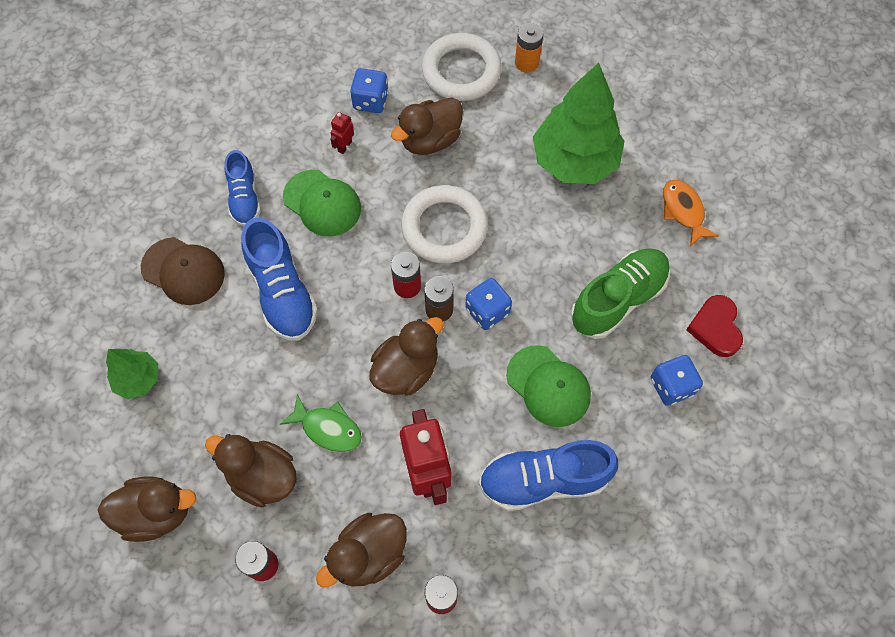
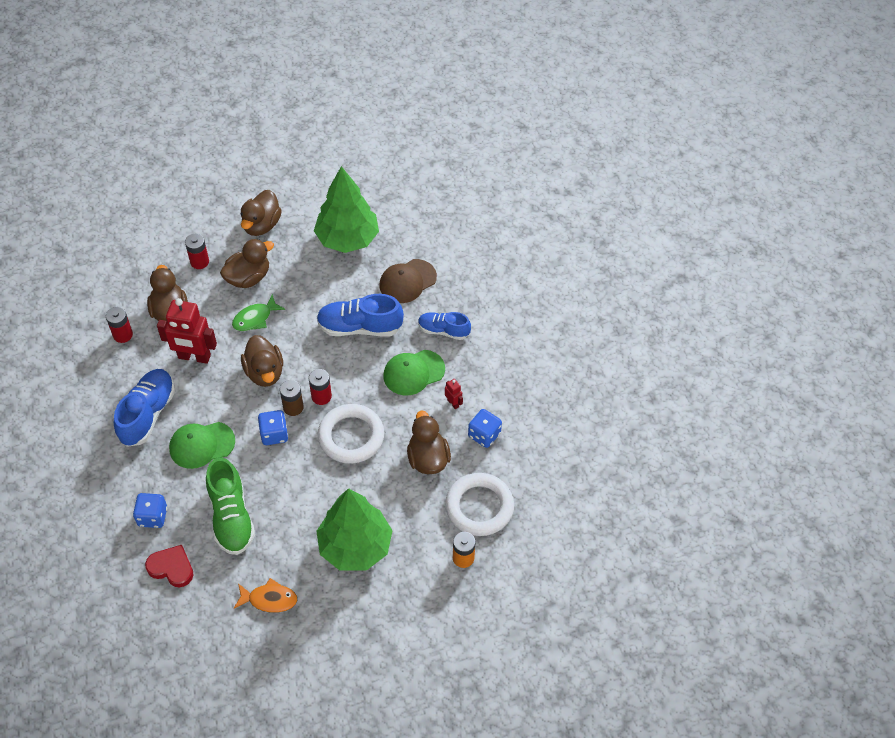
camera: 115 degrees right, 10 degrees down
(138, 379) = (347, 239): green tree -> green tree, size x1.97

